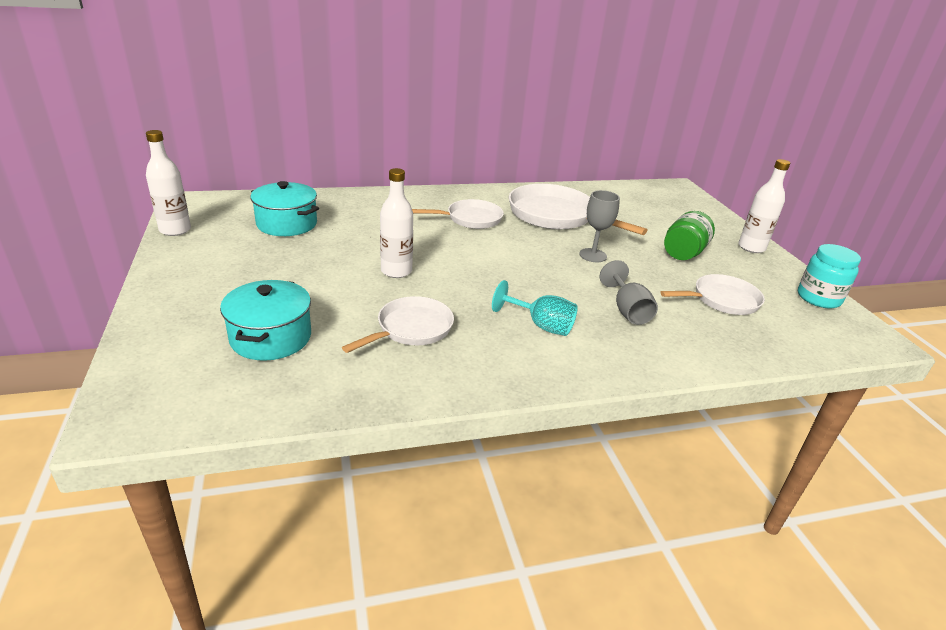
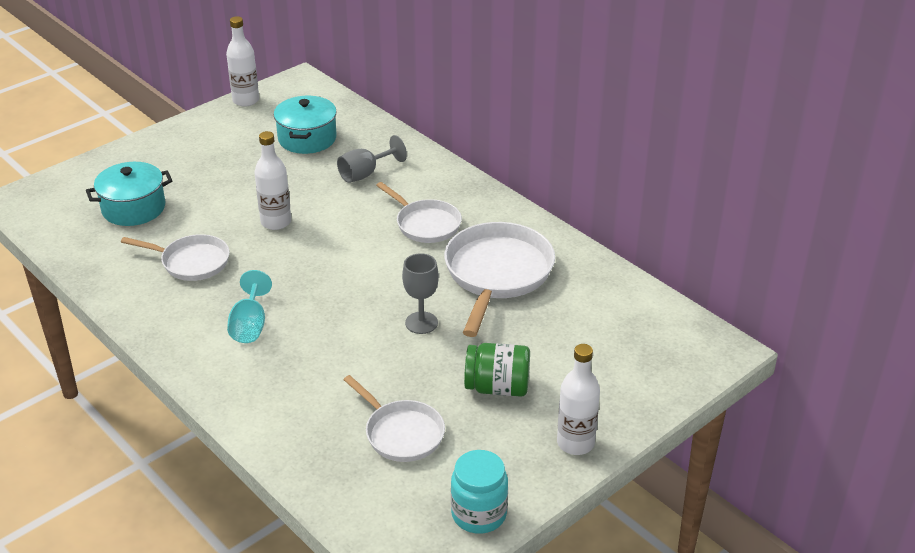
camera: 65 degrees right, 5 degrees up
(627, 310) = (320, 370): grey goblet -> grey goblet (365, 174)

